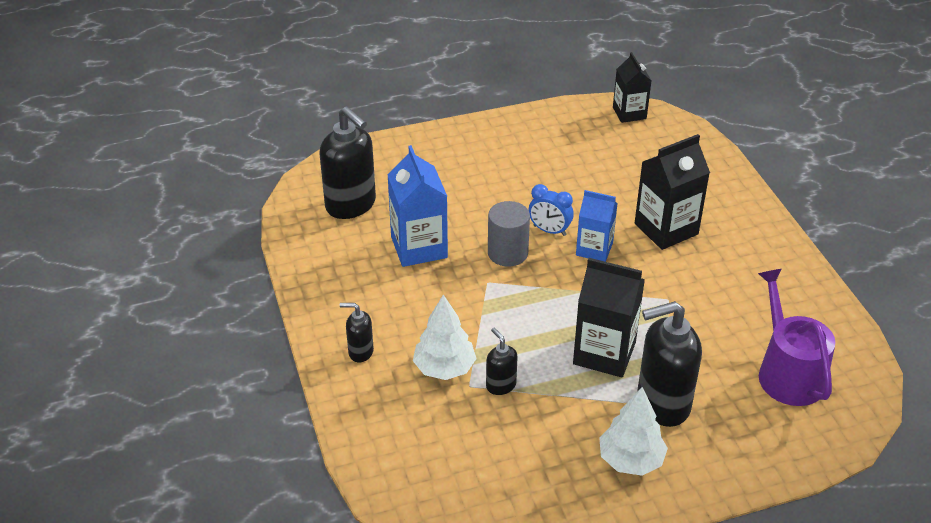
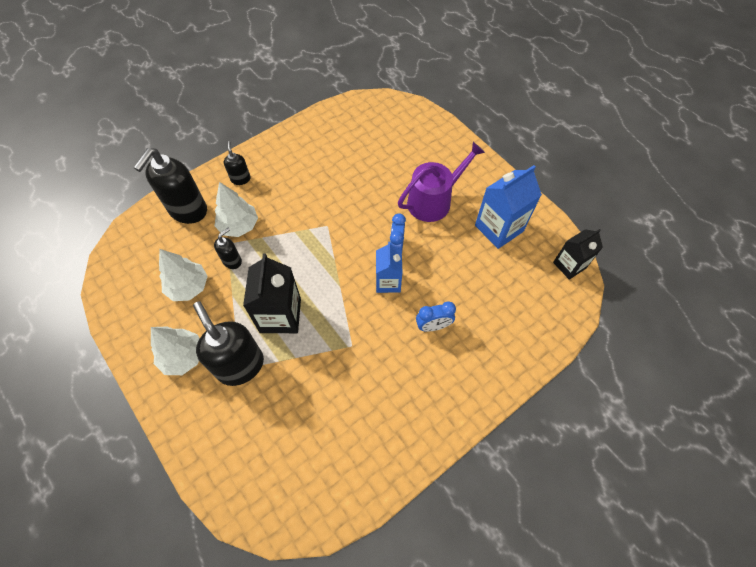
camera: 70 degrees right, 20 degrees up
(351, 205) = (372, 130): black soap dispenser -> black soap dispenser (188, 211)
(419, 247) = (346, 178): blue carton -> blue carton (499, 228)
(507, 253) = (361, 229): grey cylinder -> none
(523, 439) = (188, 287): none -> white tree
(666, 229) = (433, 326): black carton -> blue clock
(787, 373) = (298, 452): purple watering can -> purple watering can (433, 200)

